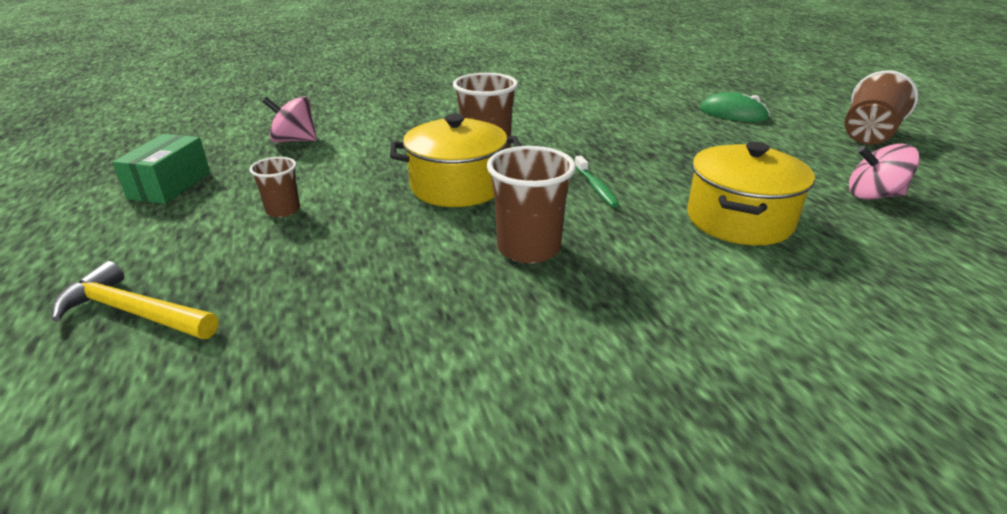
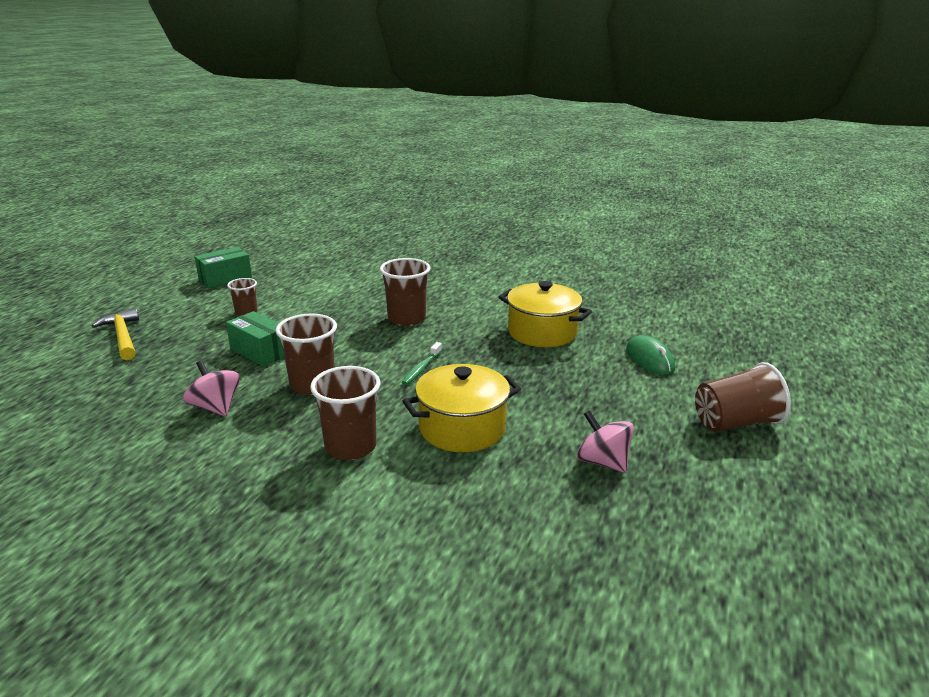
camera: 40 degrees right, 5 degrees down
(294, 140) = (320, 272): pink spinning top -> pink spinning top (215, 407)
(393, 243) = (260, 351): none -> green box
(457, 186) = (347, 334): yellow pot -> yellow pot (542, 332)
(696, 286) = (350, 447): none -> brown cup

